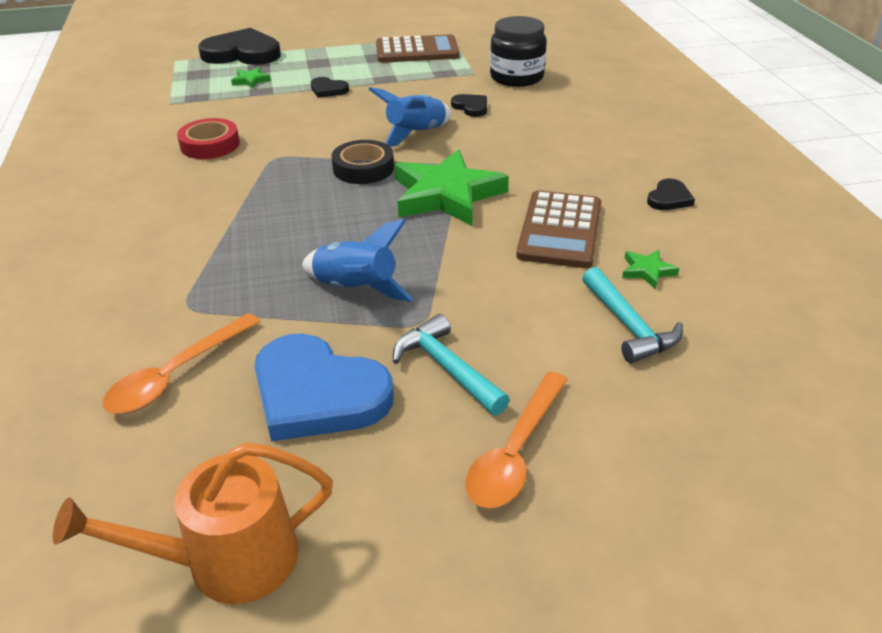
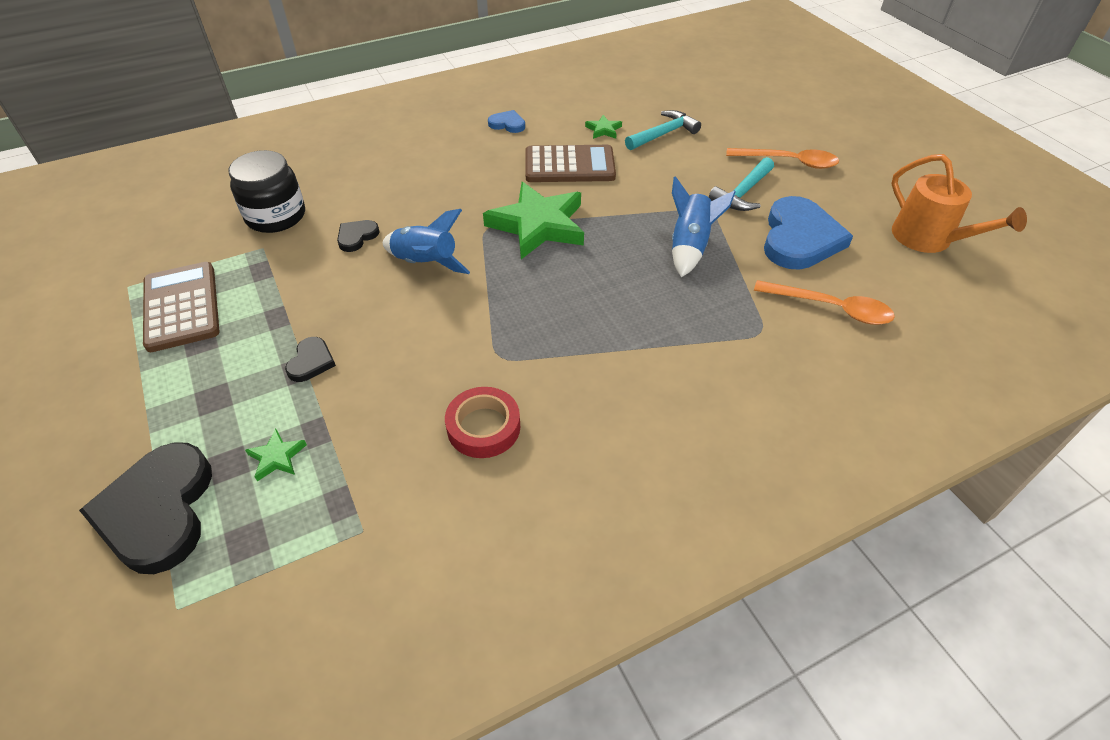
camera: 105 degrees left, 10 degrees up
(363, 168) = (506, 284): black tape -> none
(669, 198) = (507, 124): black heart -> blue heart

